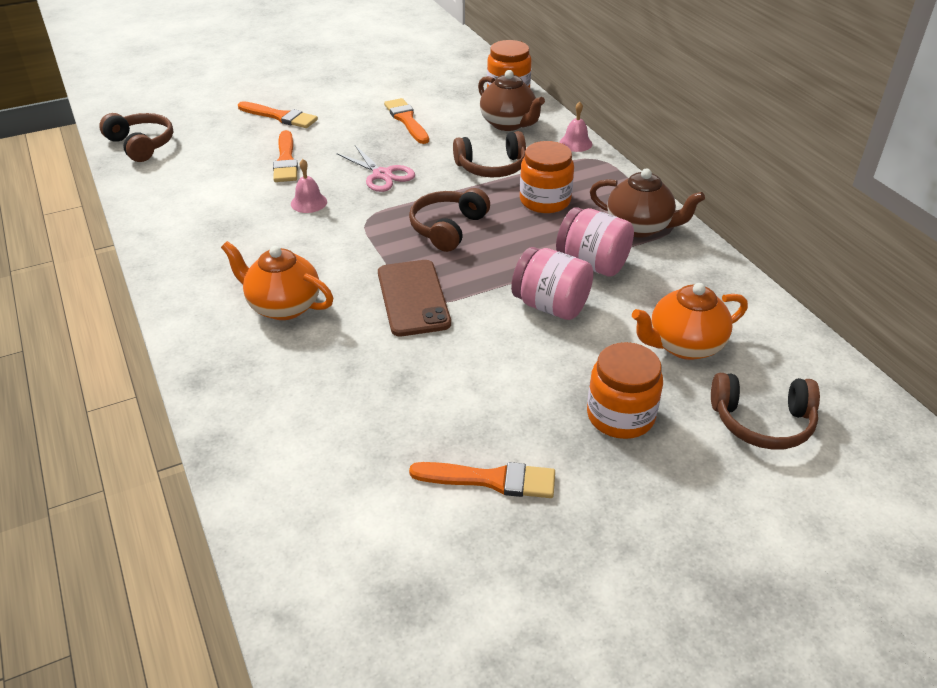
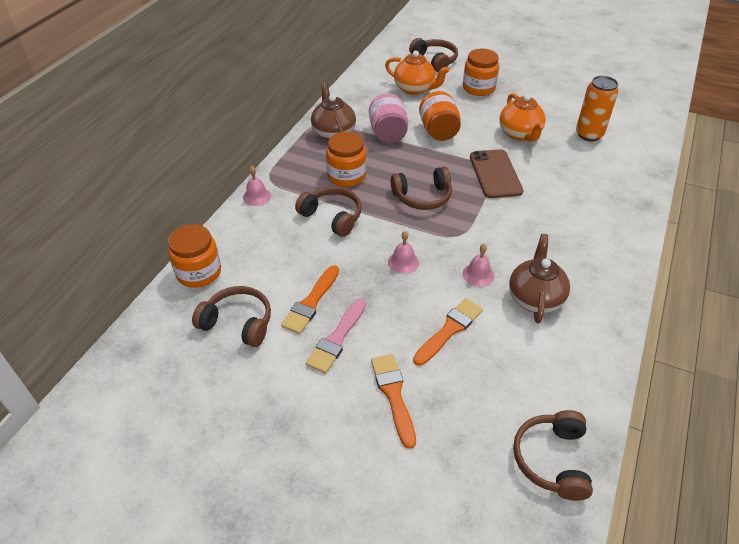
camera: 130 degrees left, 5 degrees up
(283, 306) = (568, 213): orange teapot -> orange teapot (520, 134)
(357, 116) = (337, 338): none -> pink brush
(368, 445) = (589, 134): none -> orange can
(382, 175) = (403, 262): pink scissors -> pink bell
(413, 298) = (495, 174): brown phone -> brown phone turned 45 degrees counterclockwise
(432, 90) = (238, 323): none -> brown headphones
(491, 480) = (553, 100): orange brush -> none
(508, 124) = (259, 242): brown teapot -> brown teapot (535, 298)
(550, 306) = (438, 131): pink jar -> orange jar

